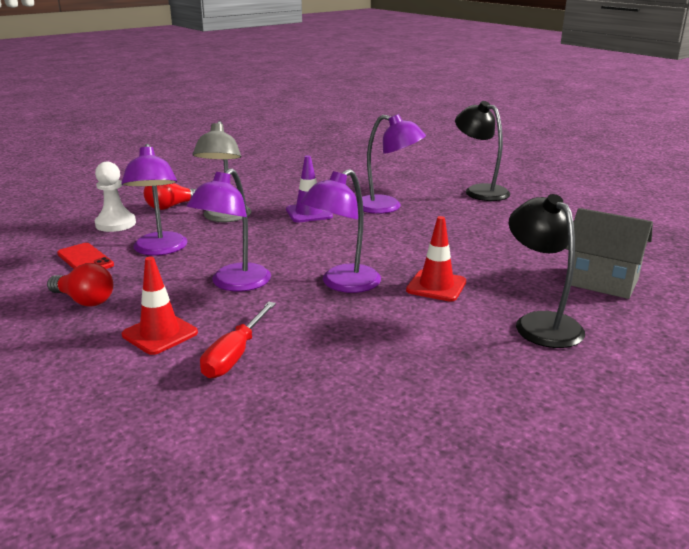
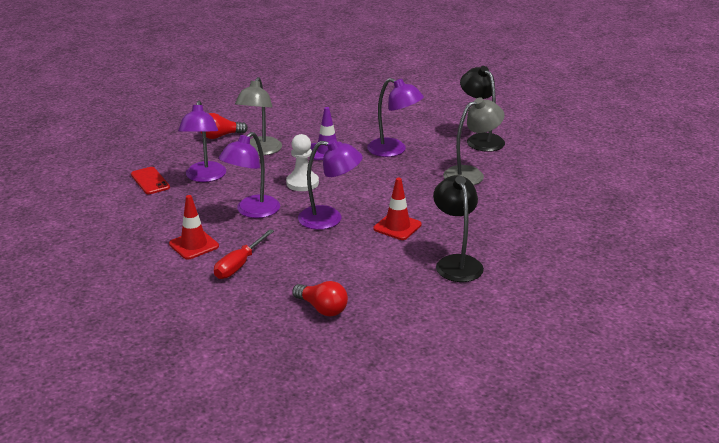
camera: 10 degrees right, 5 degrees up
(84, 300) = (147, 215): red light bulb -> red light bulb (322, 308)
(115, 224) = (175, 150): white pawn -> white pawn (302, 183)
(342, 284) = (329, 219): purple lamp -> purple lamp turned 135 degrees counterclockwise
(491, 223) = (471, 174): none -> grey lamp
(601, 281) = (524, 234): grey house -> none

